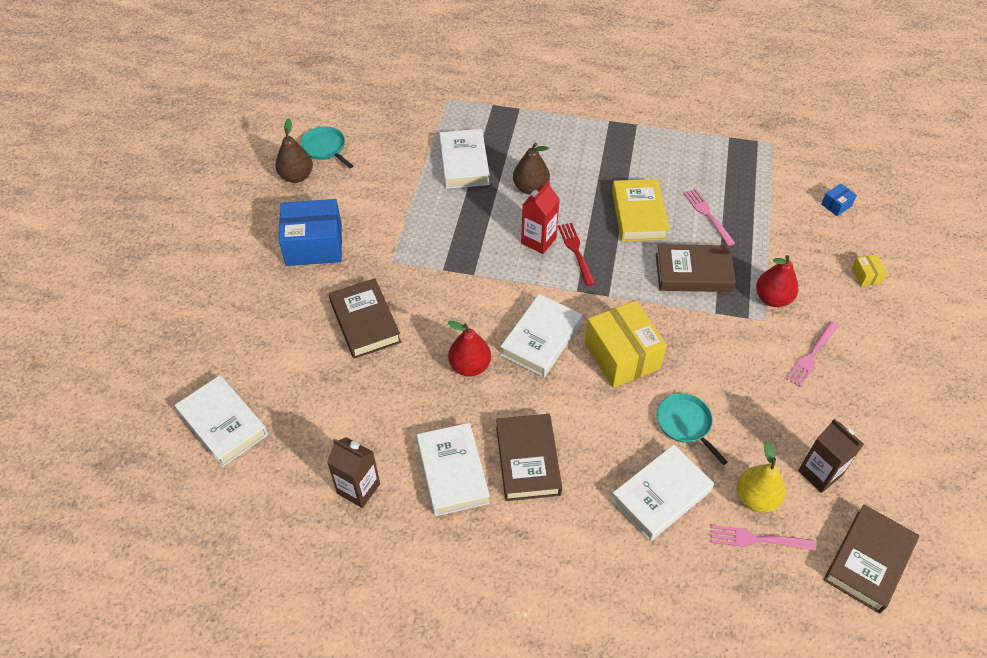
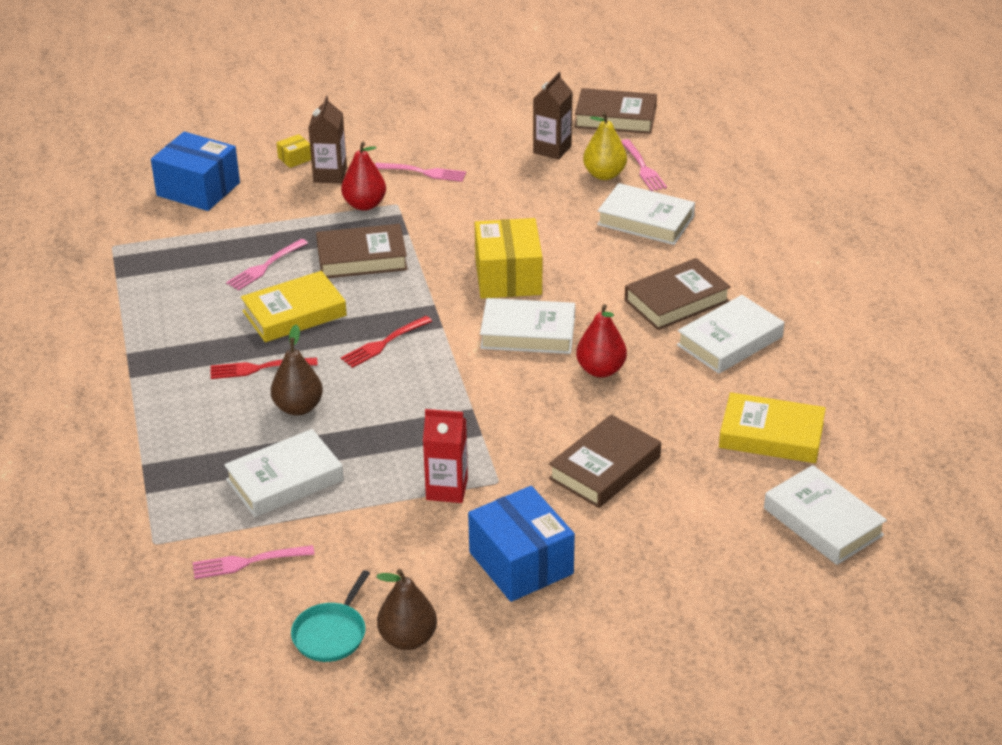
camera: 115 degrees left, 15 degrees down
(223, 424) = (823, 522): white book -> white book turned 60 degrees counterclockwise
(327, 440) = (771, 435): none -> yellow book
(358, 488) = (801, 393): brown carton -> brown carton (330, 175)
(405, 131) = (249, 562): none -> pink fork
(538, 240) = (385, 375): red carton -> red carton (447, 489)
(584, 181) = (259, 368): none -> red fork
(622, 355) = (508, 277): yellow box -> yellow box turned 45 degrees counterclockwise
(685, 424) = (559, 223): turquoise pan -> none
(693, 273) = (362, 258): brown book -> brown book turned 75 degrees counterclockwise
(836, 205) = (198, 189): blue box -> blue box, size x2.34

